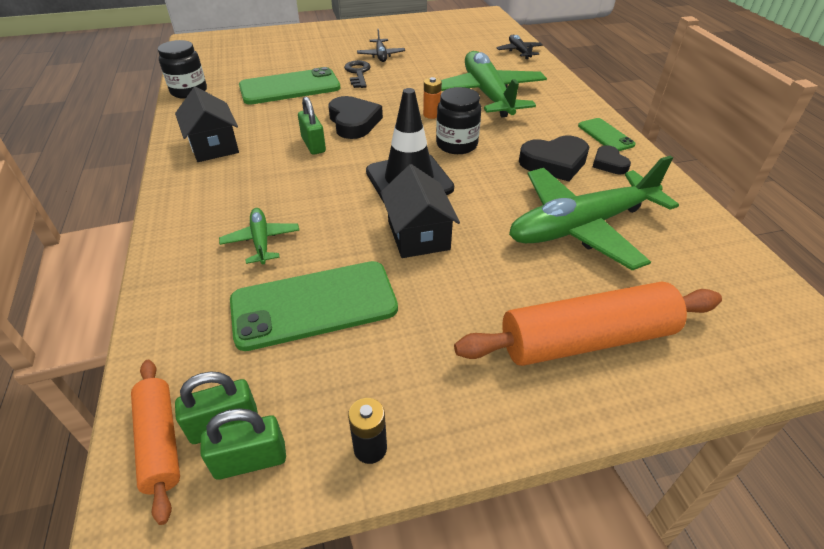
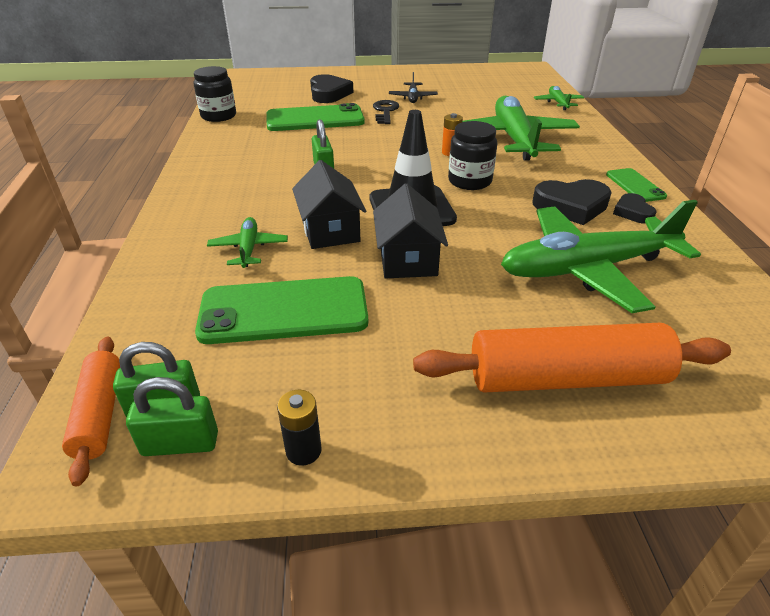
camera: 10 degrees right, 5 degrees down
(214, 146) = (228, 163): black house -> black house (330, 230)
(353, 122) = (369, 153): black heart -> black heart (329, 94)
(519, 51) = (558, 103): black plane -> green plane

